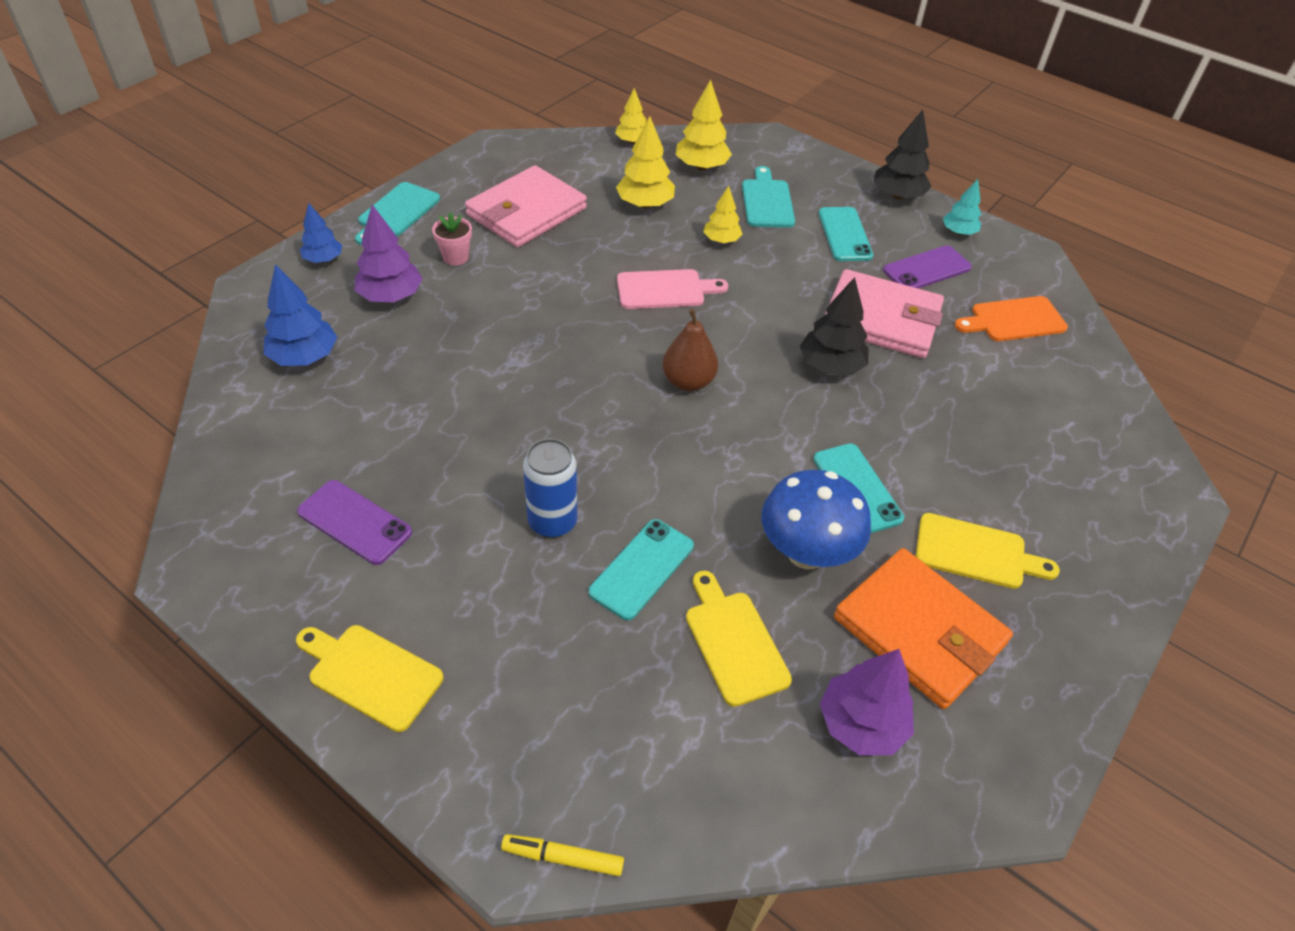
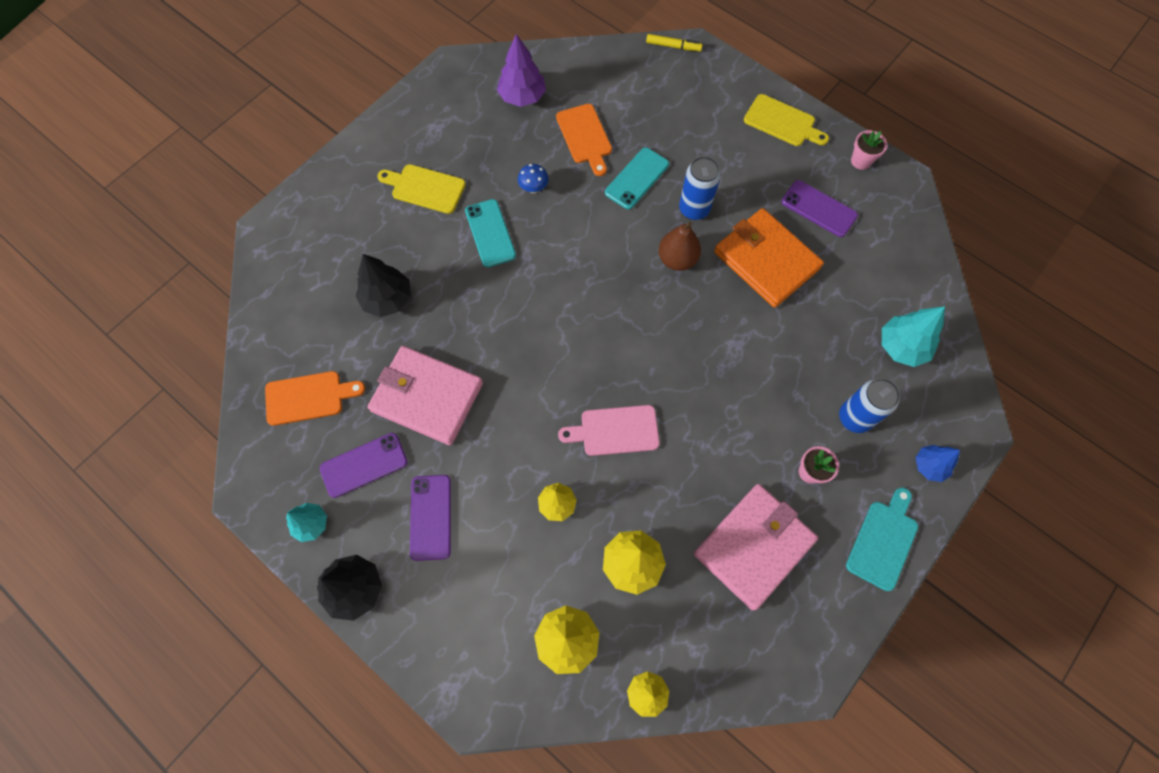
camera: 175 degrees left, 20 degrees up
(253, 600) = (861, 161): none -> pink flower pot
(304, 357) = (901, 346): blue tree -> turquoise tree
(391, 296) = (854, 418): purple tree -> blue can
(688, 381) = (600, 325): brown pear -> brown pear (677, 259)
(734, 642) = (585, 137): yellow cutting board -> orange cutting board
(767, 201) = (501, 573): turquoise cutting board -> none
(806, 553) = (534, 188): blue mushroom -> blue mushroom, size x0.46
(830, 366) = (484, 342): black tree -> black tree (387, 299)
(844, 234) = (431, 517): turquoise phone -> purple phone
(919, 631) = (477, 142): orange wallet -> orange wallet (766, 260)

